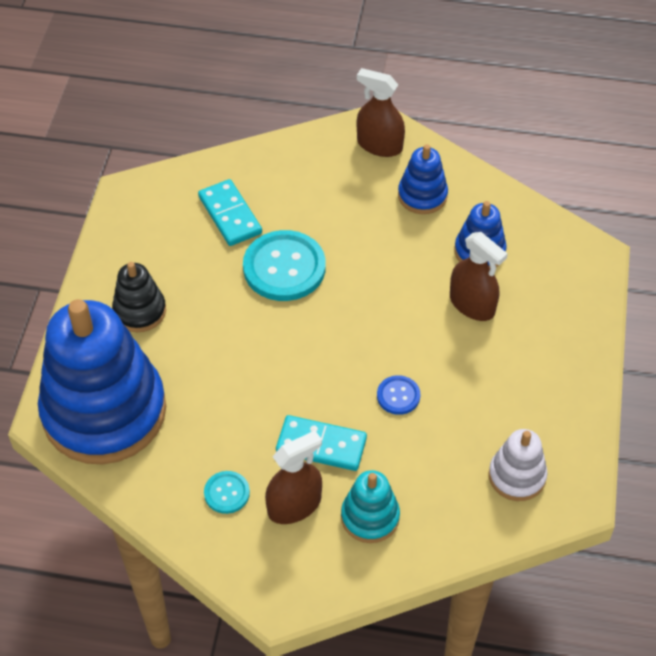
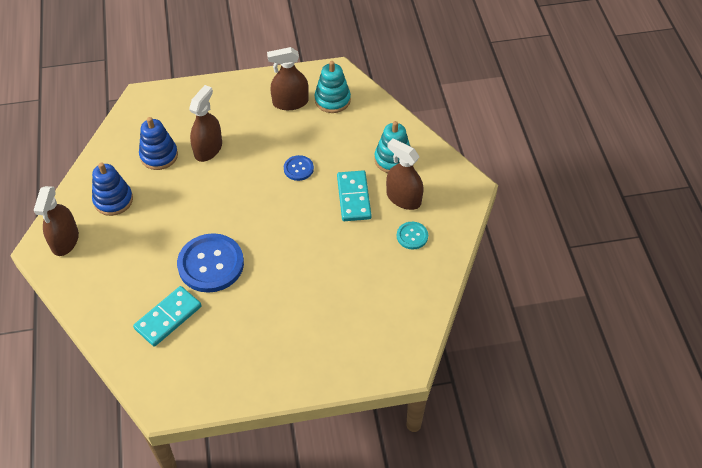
camera: 110 degrees left, 0 degrees up
(104, 411) = (383, 331): blue stacking toy -> none
(140, 311) = (285, 344): black stacking toy -> none
(284, 267) = (211, 264): turquoise button -> blue button
(517, 476) = (332, 100): white stacking toy -> turquoise stacking toy
(529, 421) = (290, 102): none -> brown spray bottle

